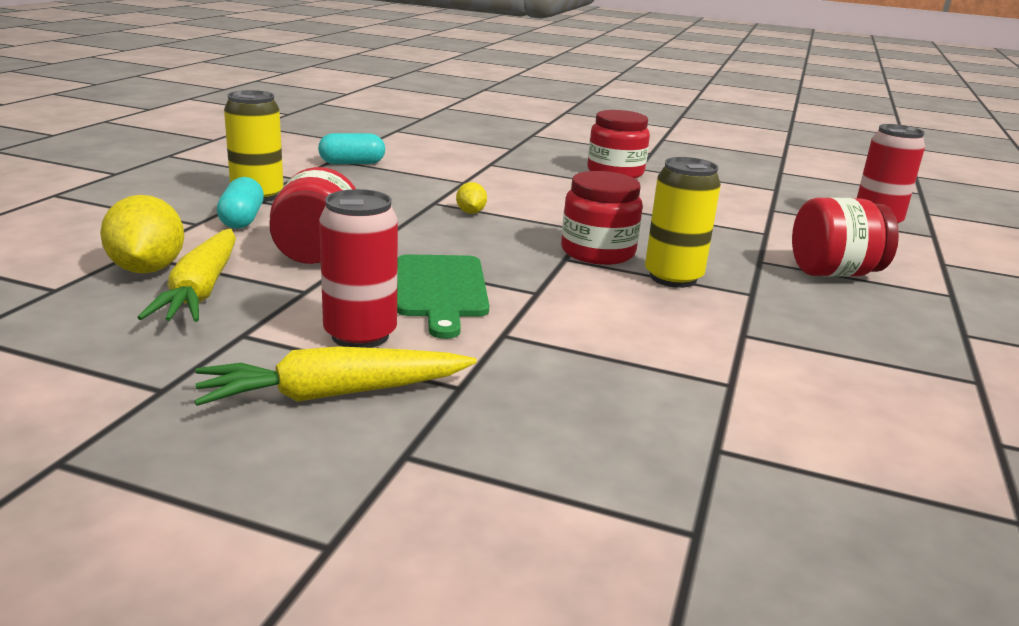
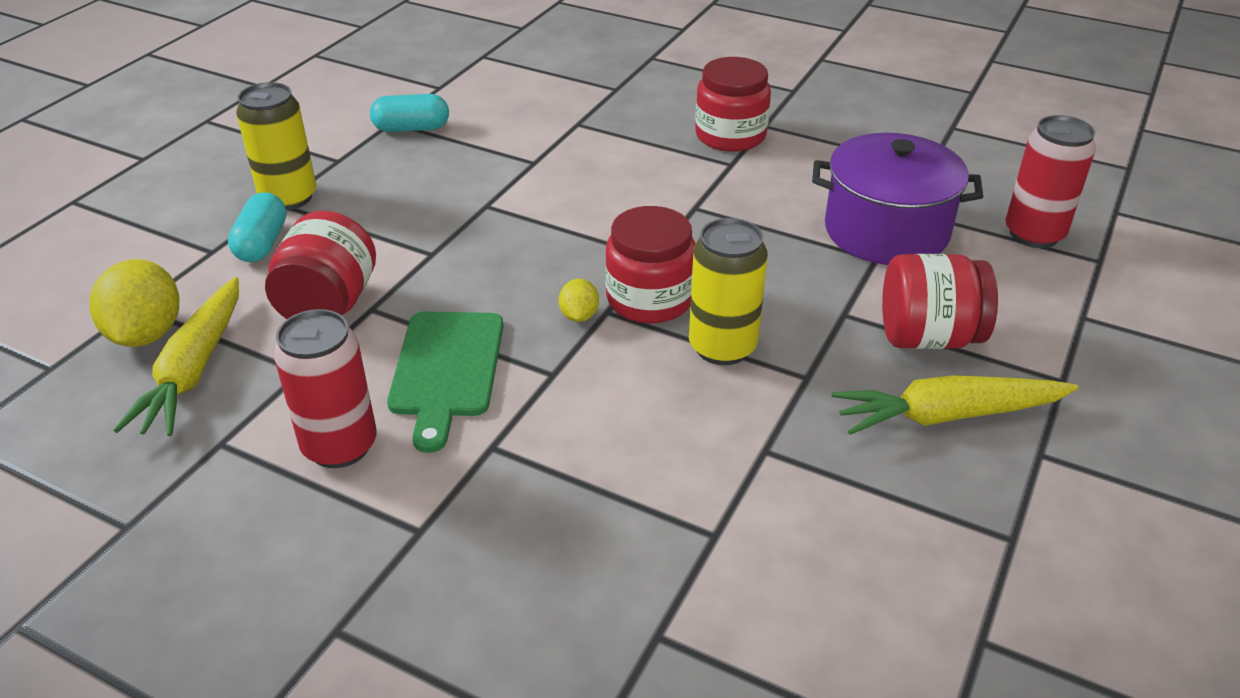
camera: 10 degrees right, 15 degrees up
(333, 394) = (289, 538): yellow carrot -> yellow carrot (947, 415)
(470, 212) = (523, 224): yellow lemon -> yellow lemon (579, 316)
(765, 220) = (886, 231): none -> purple pot

